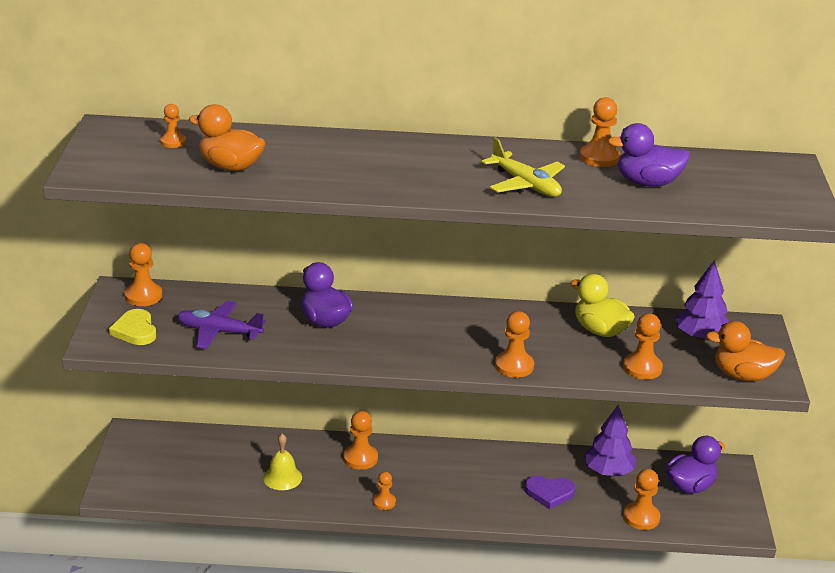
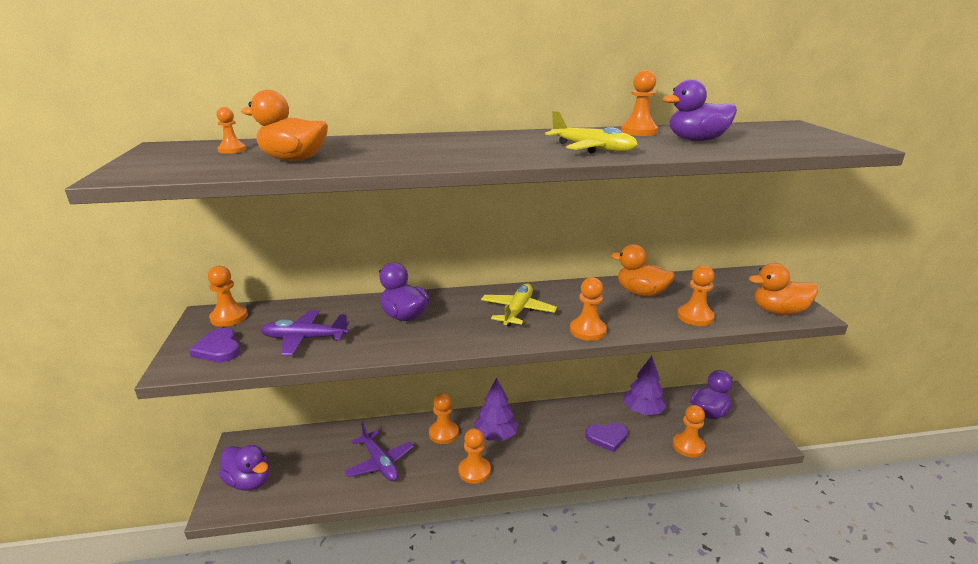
camera: 10 degrees left, 5 degrees down
(135, 330) = (218, 349): yellow heart -> purple heart
(142, 472) = (249, 481): none -> purple duck
(282, 477) = (380, 463): yellow bell -> purple plane
(384, 502) = (474, 471): orange pawn -> orange pawn, size x1.58
(449, 332) = (517, 311): none -> yellow plane
(600, 330) = (641, 293): yellow duck -> orange duck
(700, 337) = (721, 287): purple tree -> purple tree (496, 435)

